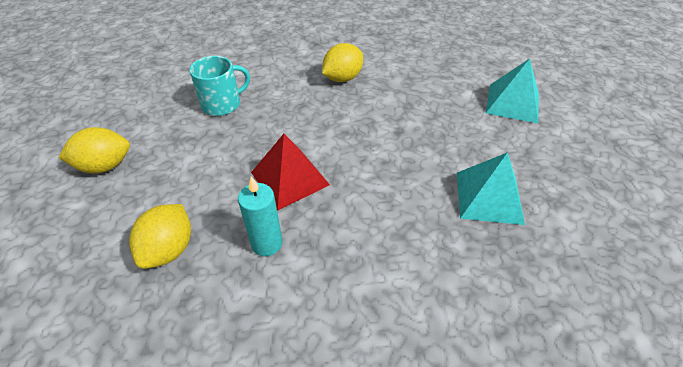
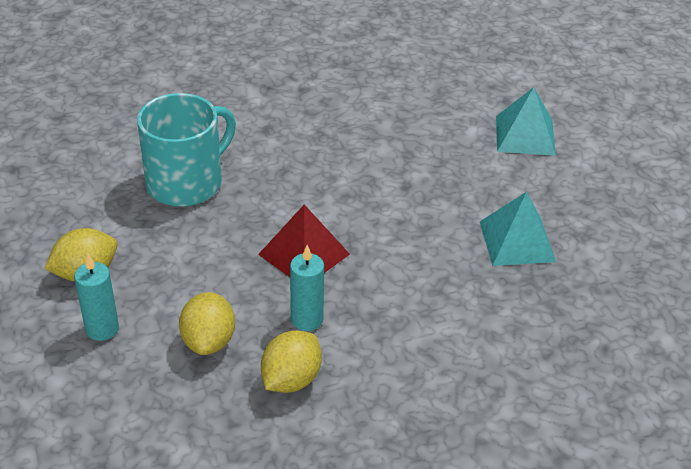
camera: 15 degrees left, 5 degrees down
(87, 220) = (102, 329): none -> turquoise candle
(222, 104) = (186, 182): turquoise mug -> turquoise mug, size x1.57
(342, 78) = (320, 130): yellow lemon -> yellow lemon (291, 379)

